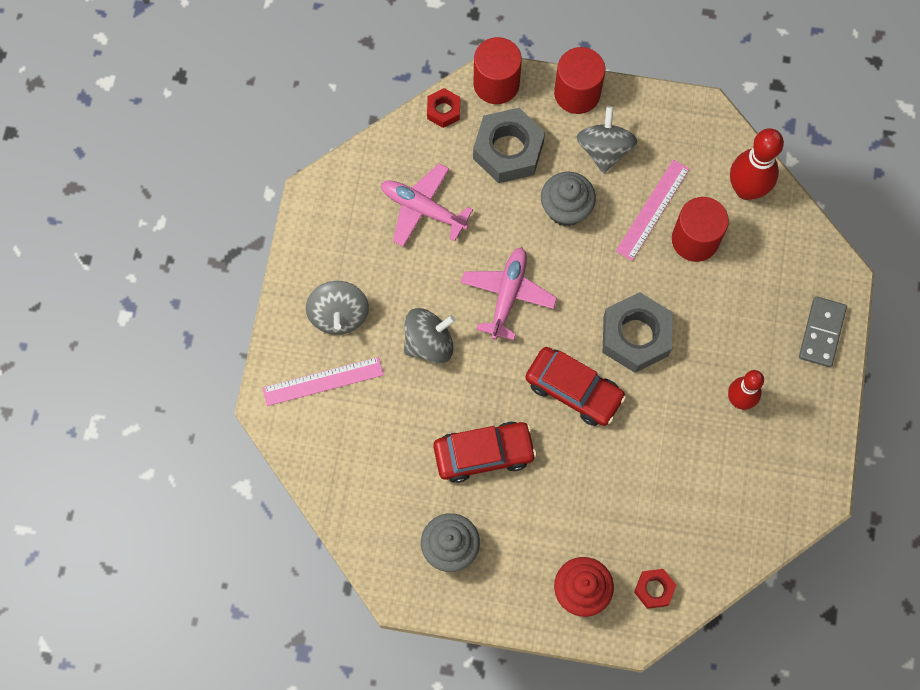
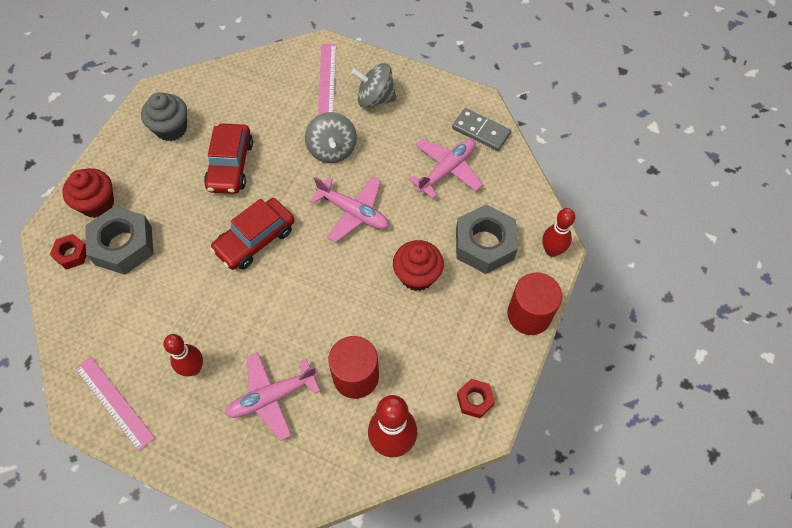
camera: 105 degrees right, 10 degrees down
(443, 110) = (533, 204): red nut -> red nut (475, 400)
(496, 84) = (552, 250): red cylinder -> red bowling pin
(566, 209) = (417, 275): grey cupcake -> red cupcake
(604, 150) = (466, 322): grey spinning top -> none
(635, 336) = (283, 299): grey nut -> grey nut (123, 245)
(652, 210) = (396, 347): pink ruler -> pink ruler (114, 402)
(742, 312) = (272, 397): none -> pink plane
(821, 333) = (225, 466): grey domino -> grey domino (481, 131)

